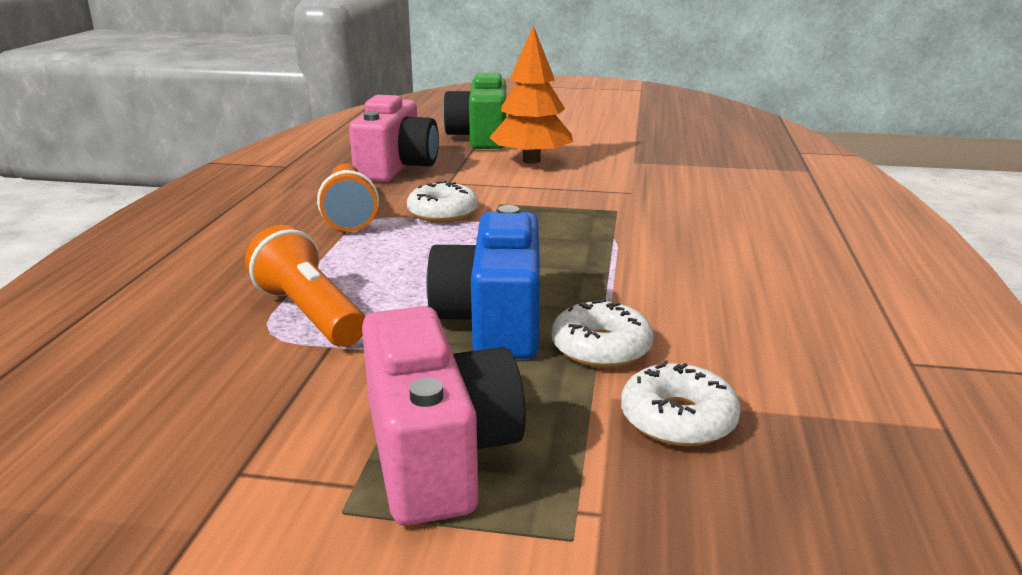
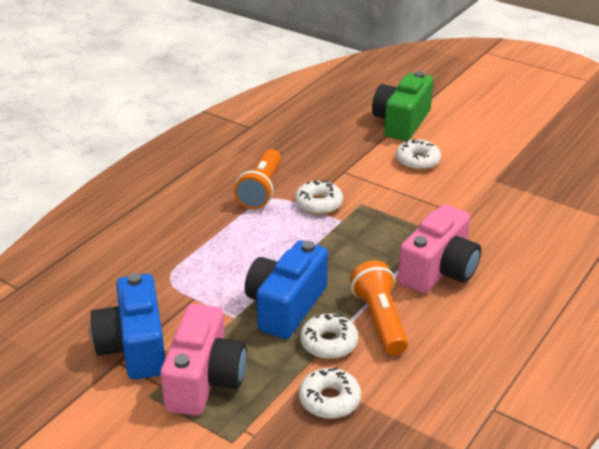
camera: 25 degrees right, 10 degrees up
(261, 439) = (134, 347): none -> blue camera
(309, 314) = (195, 272): orange flashlight -> orange flashlight (380, 320)
(396, 167) = (319, 146): pink camera -> pink camera (439, 270)
(531, 161) = (417, 161): orange tree -> white donut

